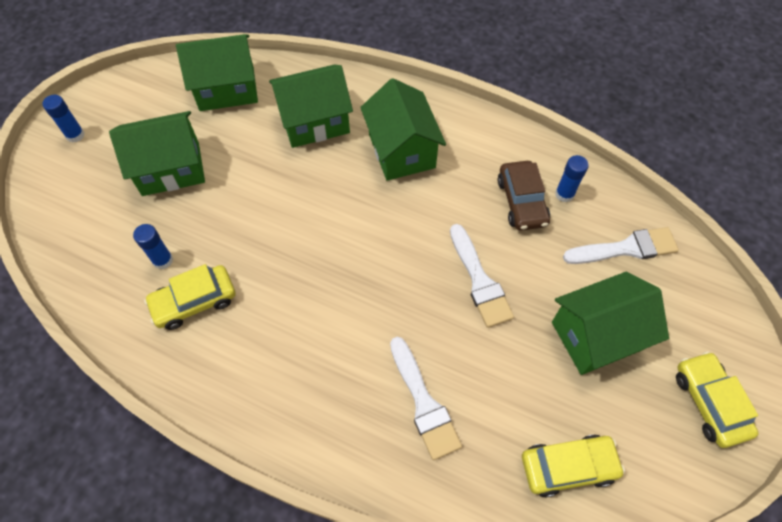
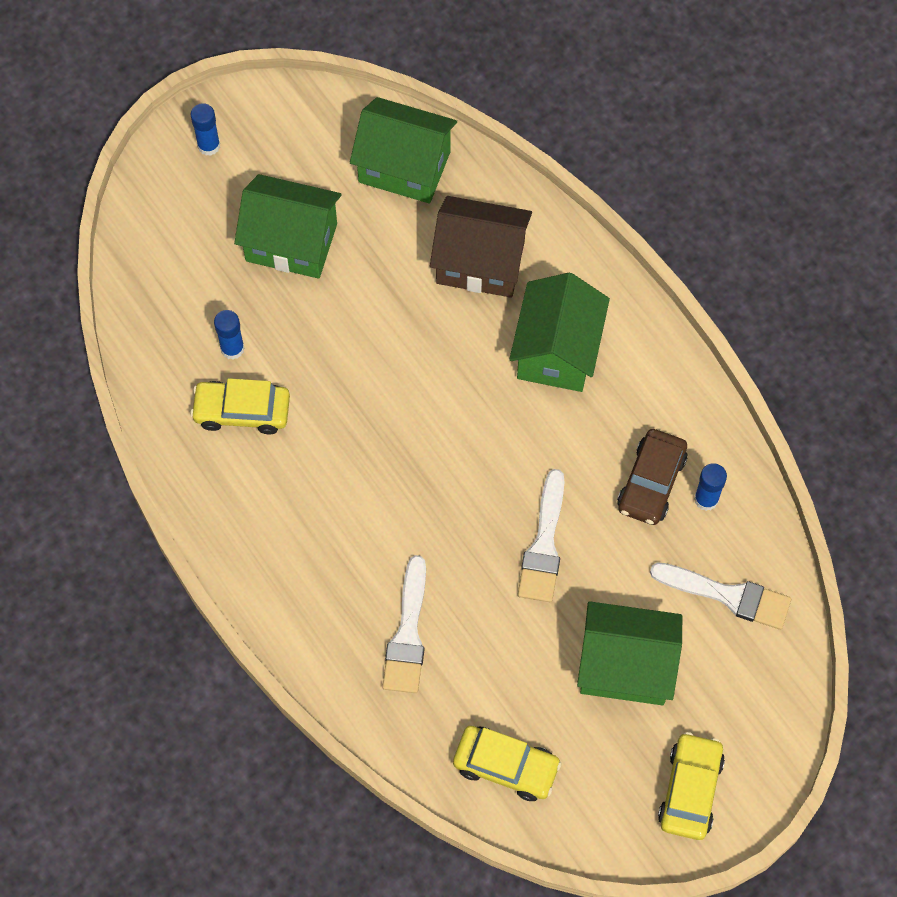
camera: 30 degrees right, 5 degrees up
(314, 121) = (480, 262): green house -> brown house

